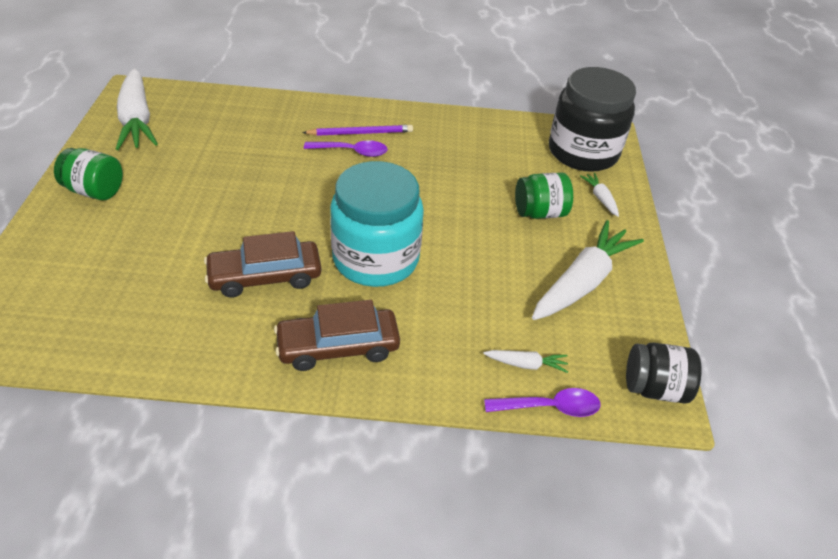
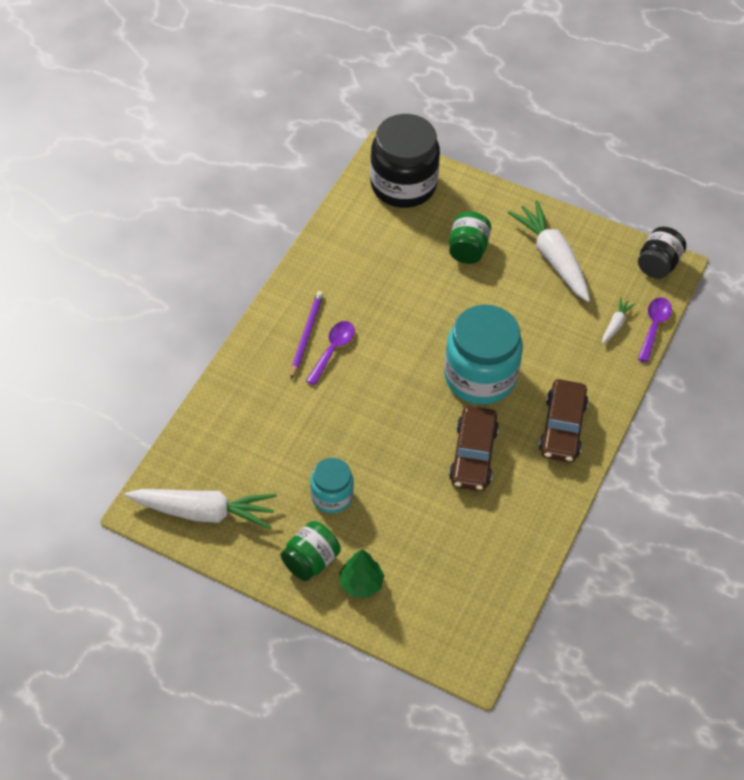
camera: 65 degrees left, 10 degrees up
(73, 229) = (361, 583): none -> green tree
(176, 188) = (332, 496): none -> turquoise jar
(600, 198) = (467, 202): white carrot -> none

